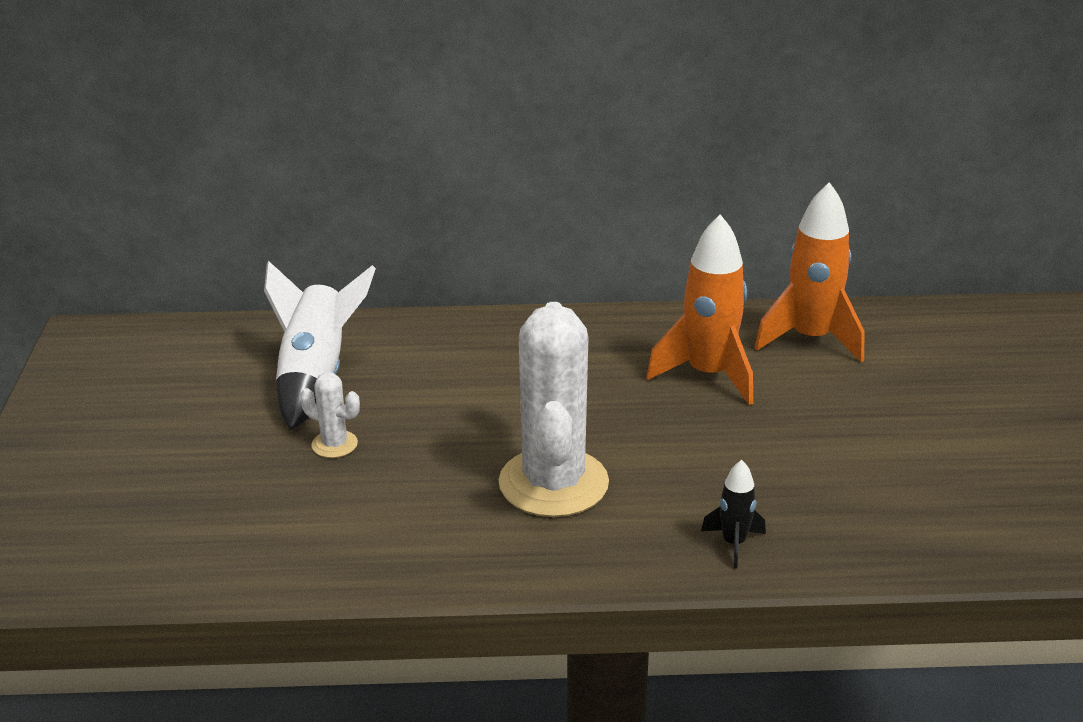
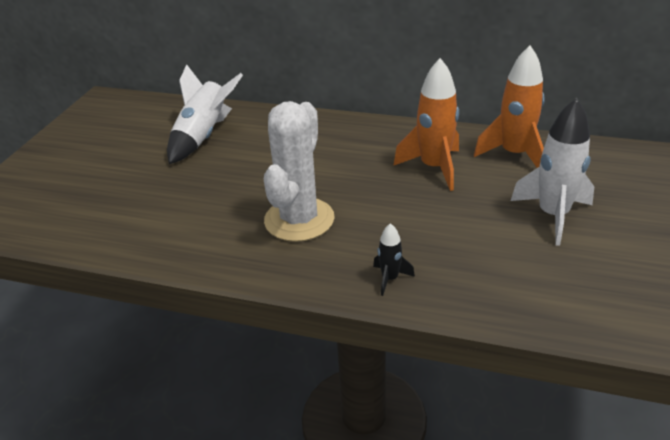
camera: 20 degrees right, 5 degrees up
(334, 444) = (190, 176): white cactus -> none
(904, 418) = (553, 215): none -> white rocket

